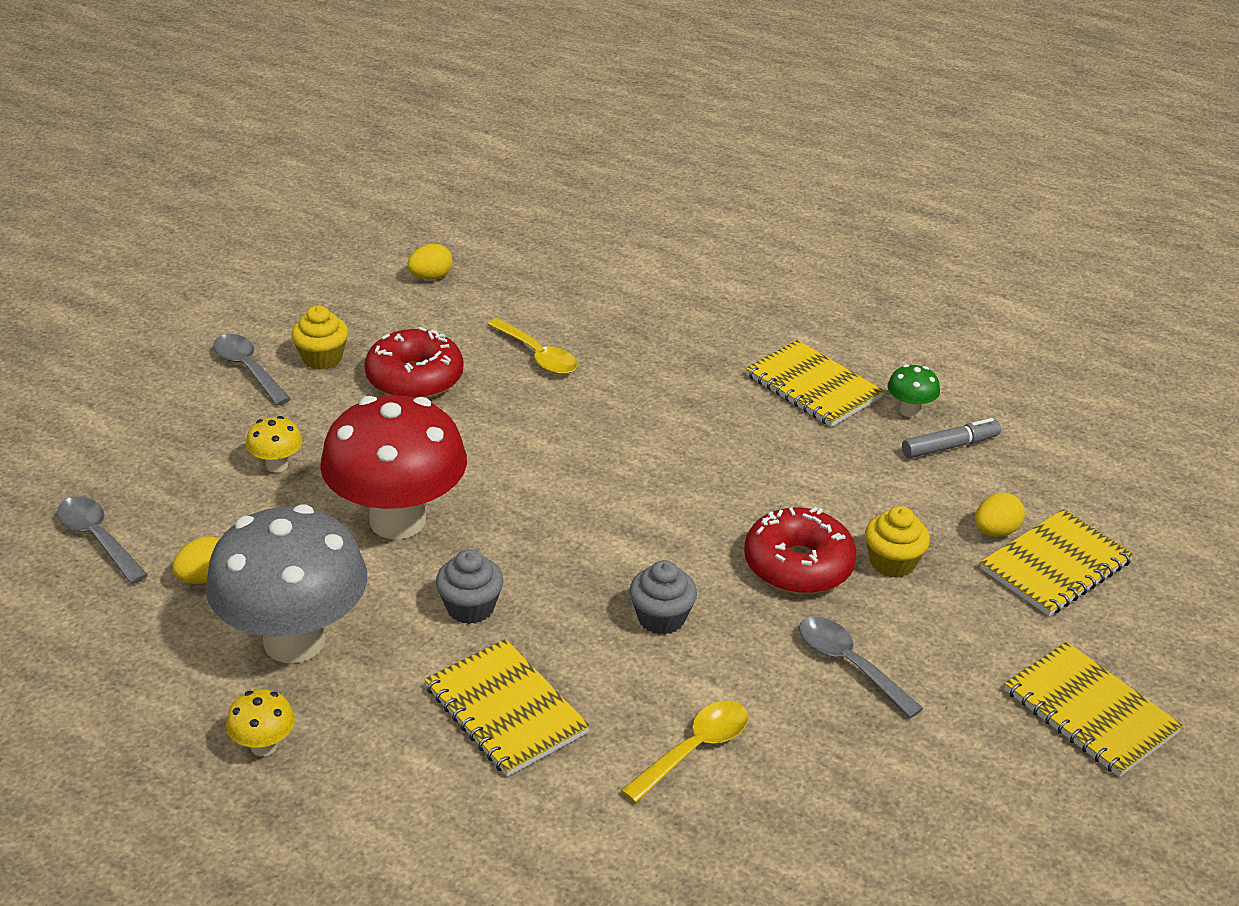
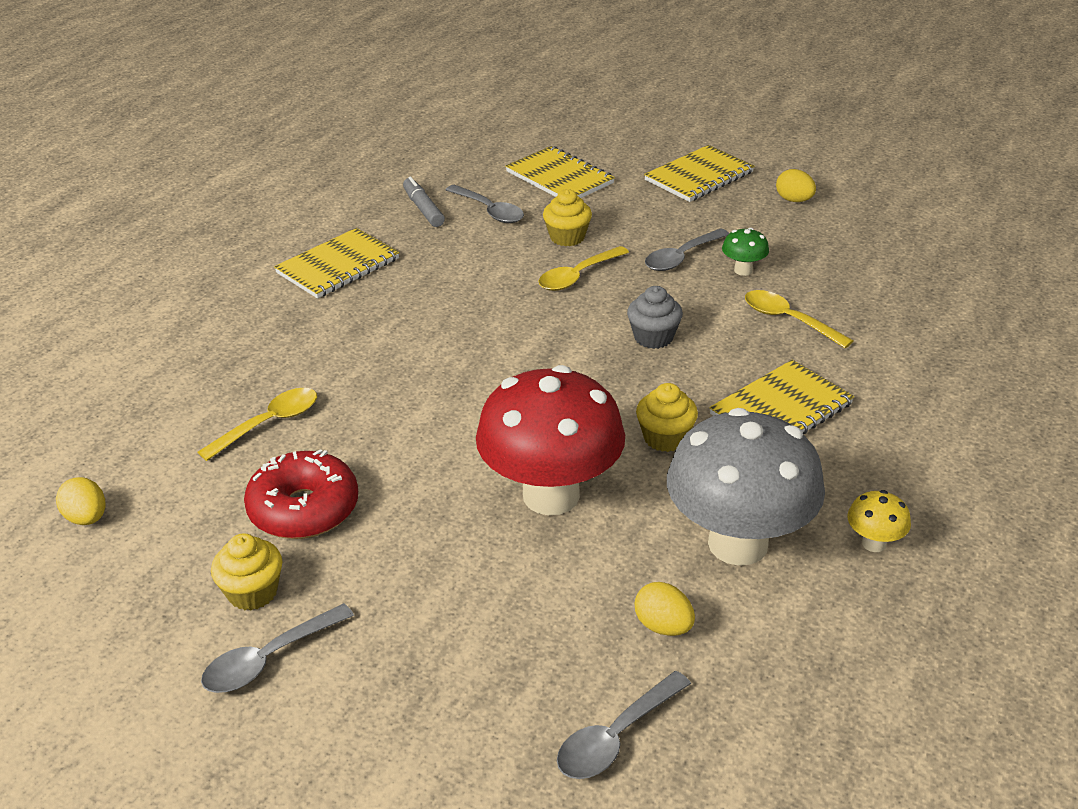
camera: 90 degrees left, 0 degrees up
(277, 465) = (466, 600): yellow mushroom -> none
(470, 607) = (665, 438): grey cupcake -> yellow cupcake
(798, 565) = (578, 276): red donut -> yellow spoon
(909, 410) = (375, 223): green mushroom -> green mushroom (743, 270)
(952, 499) = (489, 211): none -> grey spoon
(995, 532) = (525, 197): yellow egg -> yellow egg (794, 200)

